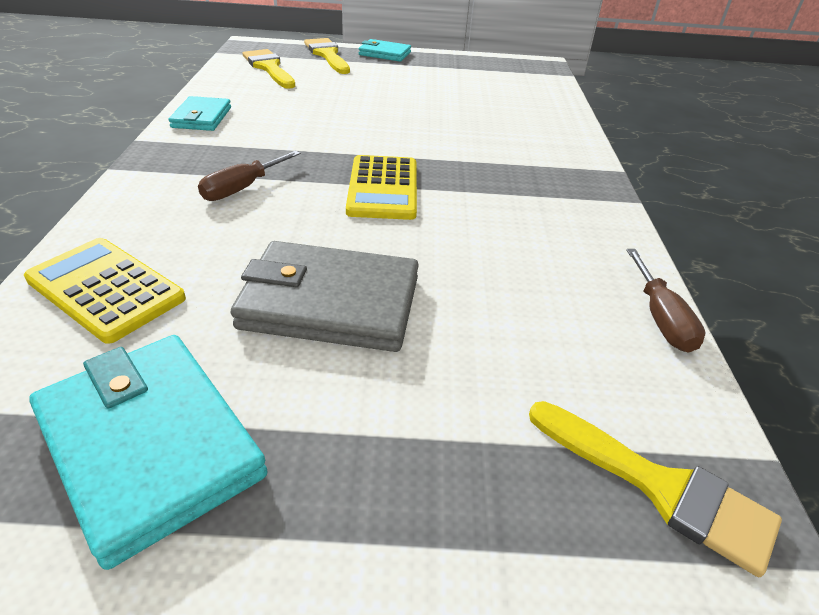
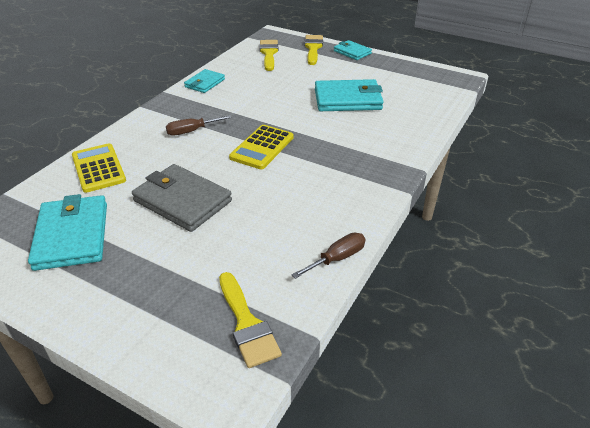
camera: 30 degrees right, 0 degrees up
(438, 106) = (347, 99): none -> turquoise wallet
(660, 318) = (337, 258): brown screwdriver -> brown screwdriver turned 150 degrees counterclockwise

